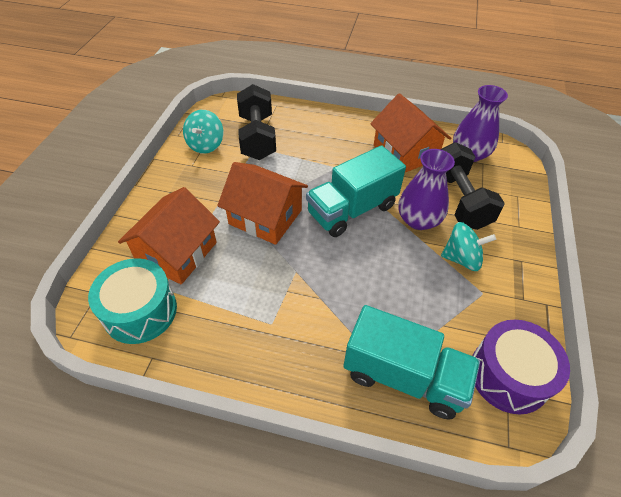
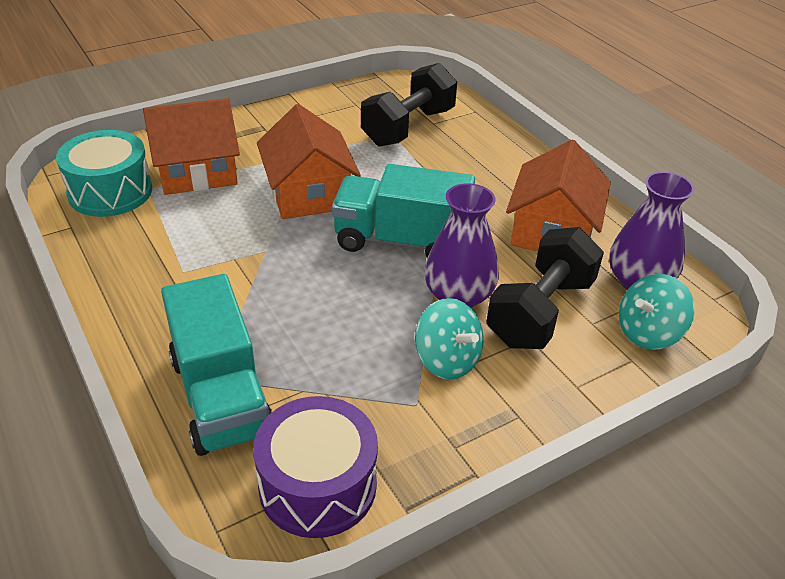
camera: 45 degrees right, 10 degrees down
(206, 145) = (349, 107): turquoise spinning top -> turquoise spinning top (648, 333)

